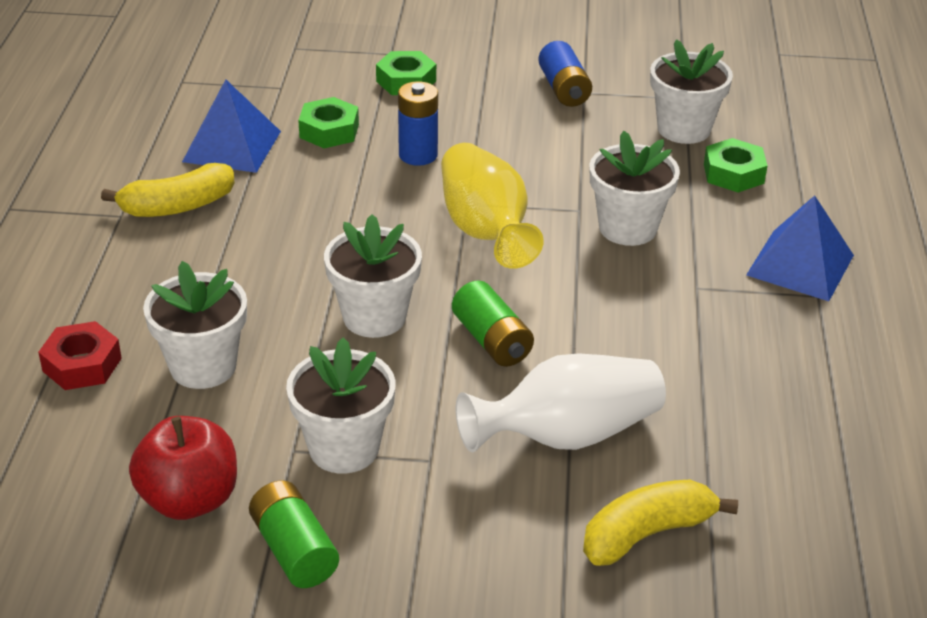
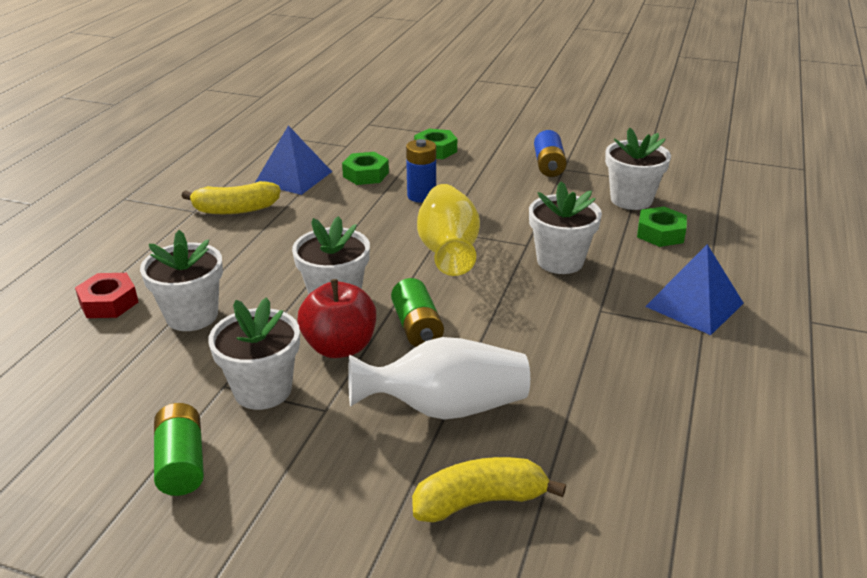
camera: 15 degrees right, 5 degrees down
(189, 499) = (126, 410): red apple -> red apple (340, 347)

